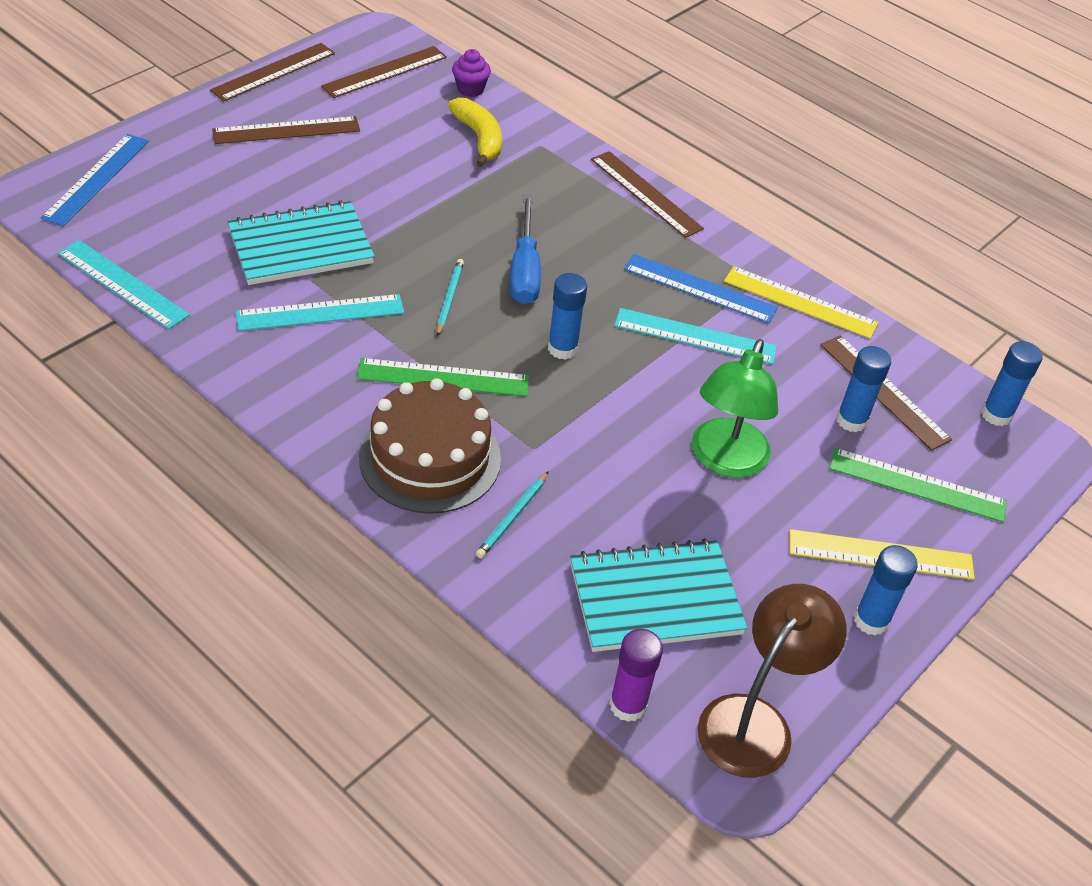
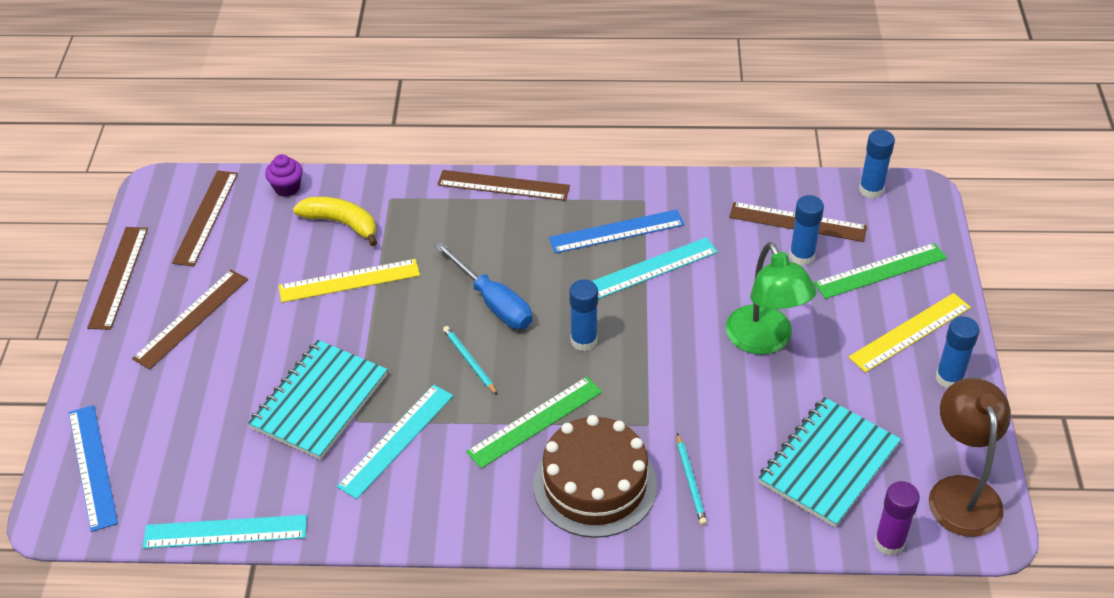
camera: 35 degrees left, 0 degrees up
(800, 302) = (685, 196): yellow ruler -> yellow ruler (349, 281)

